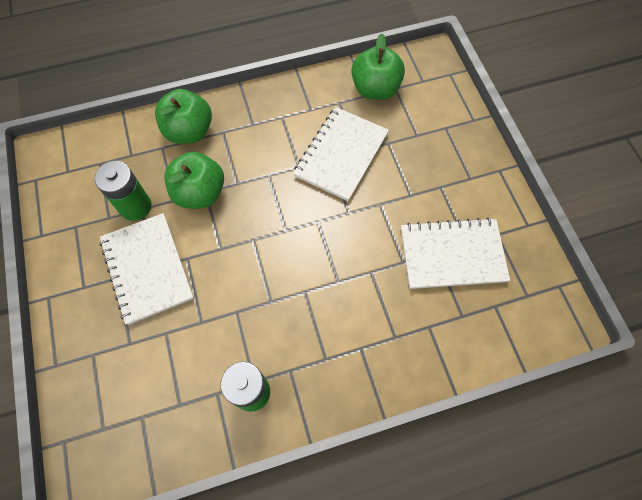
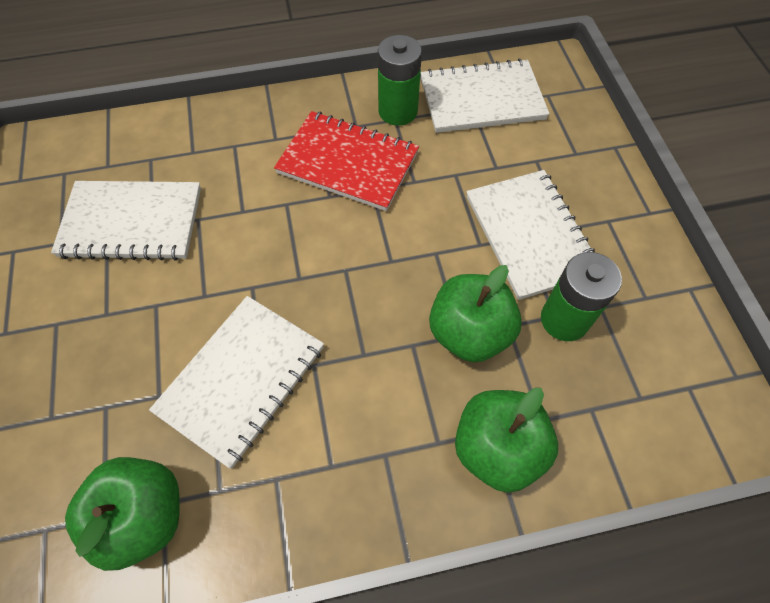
camera: 175 degrees left, 5 degrees down
(169, 416) = (482, 99): none -> white notebook
(293, 326) = (348, 163): none -> red notebook

